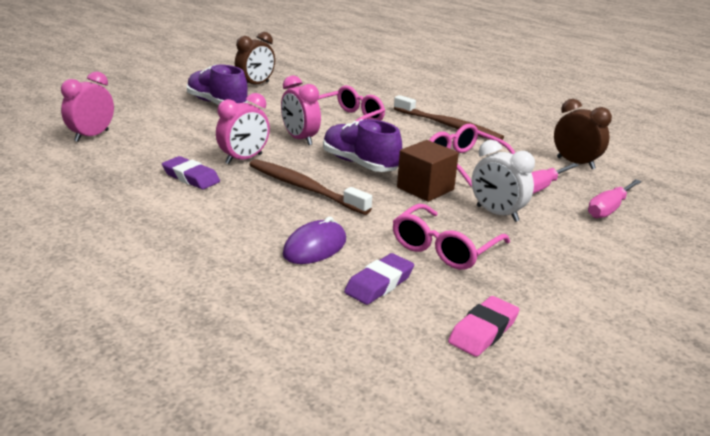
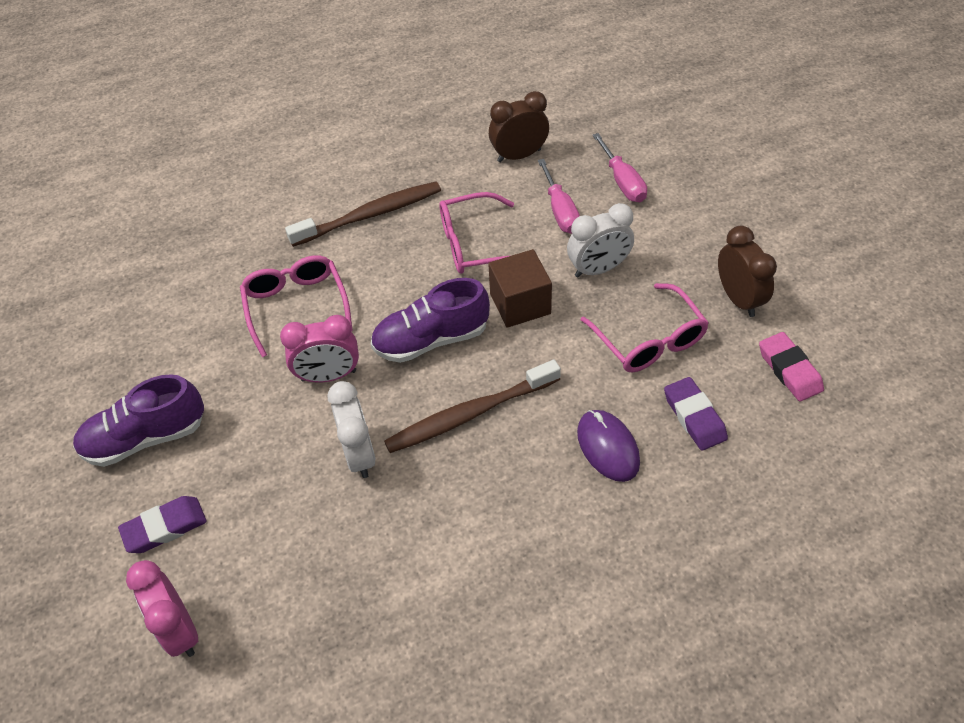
camera: 60 degrees left, 25 degrees up
(191, 177) = (386, 527): purple eraser -> purple eraser (165, 527)
(244, 159) = (359, 454): pink clock -> white clock
(255, 85) = (99, 369): brown clock -> brown clock (738, 299)

